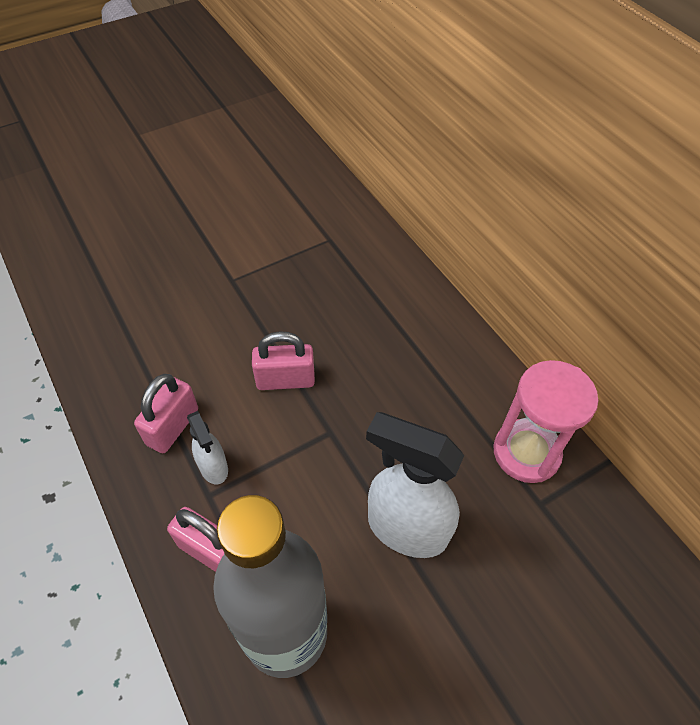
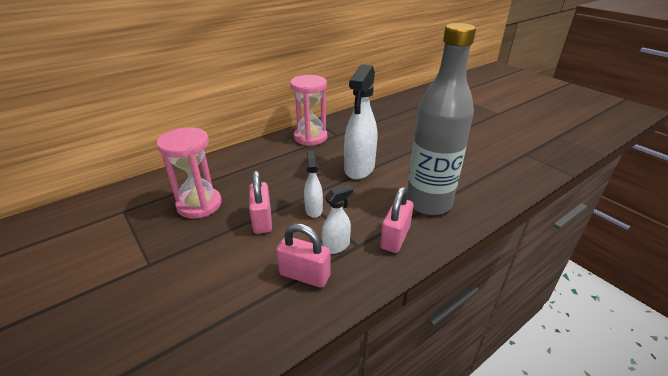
camera: 95 degrees left, 20 degrees down
(298, 444) = (313, 209): none -> white spray bottle
(330, 309) = (199, 205): none -> pink hourglass

